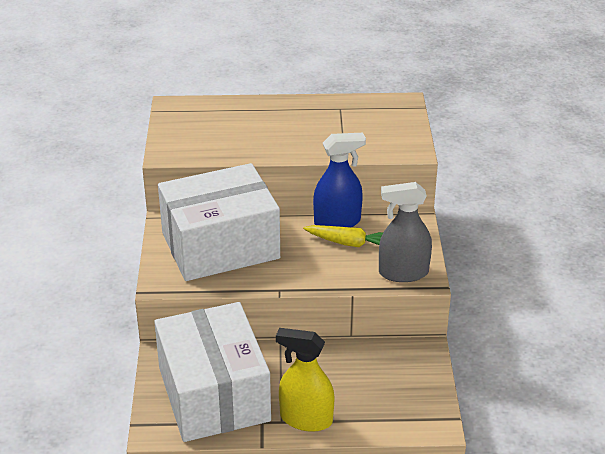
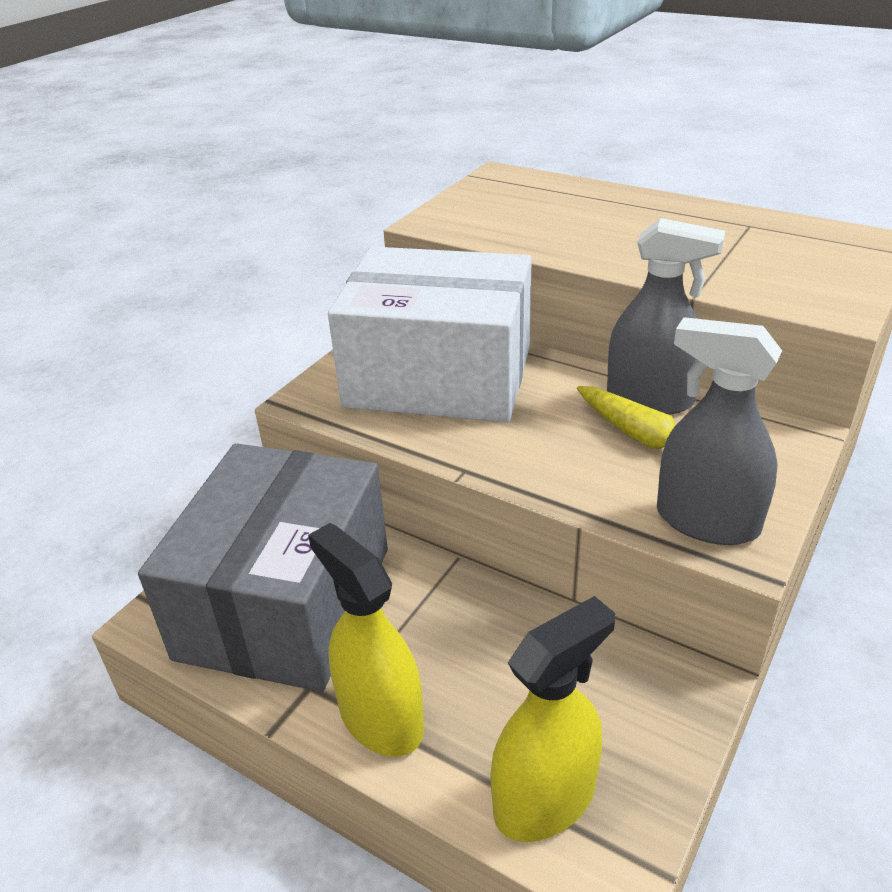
camera: 35 degrees right, 0 degrees up
(213, 394) = (285, 602): white box -> grey box
(337, 222) = (650, 400): blue spray bottle -> grey spray bottle
(396, 415) = (545, 799): none -> yellow spray bottle

